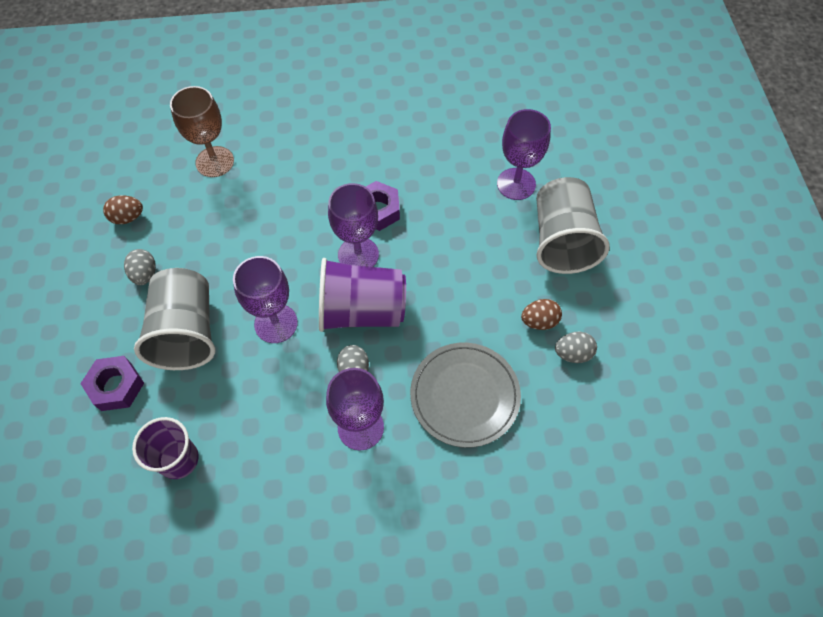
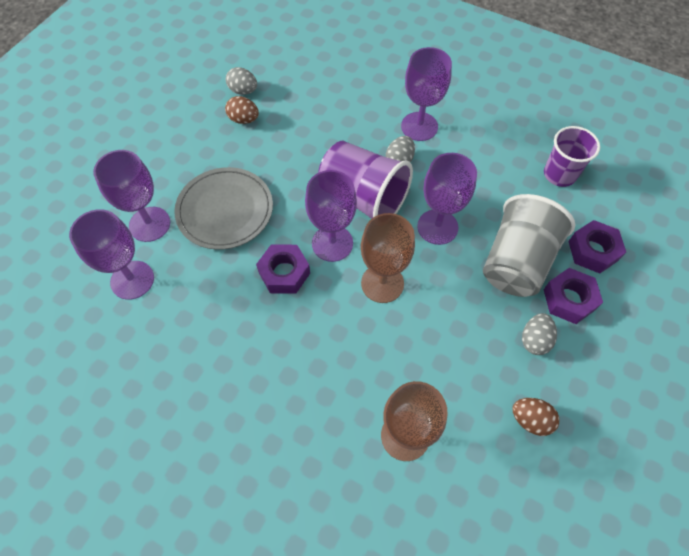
camera: 145 degrees left, 0 degrees up
(126, 325) = (569, 299): none -> purple nut
(294, 247) = (382, 283): none -> brown goblet
(464, 395) = (336, 107): grey plate -> grey plate (225, 210)
(484, 143) = (132, 280): none -> purple goblet
(562, 241) = (168, 159): grey cup -> none

